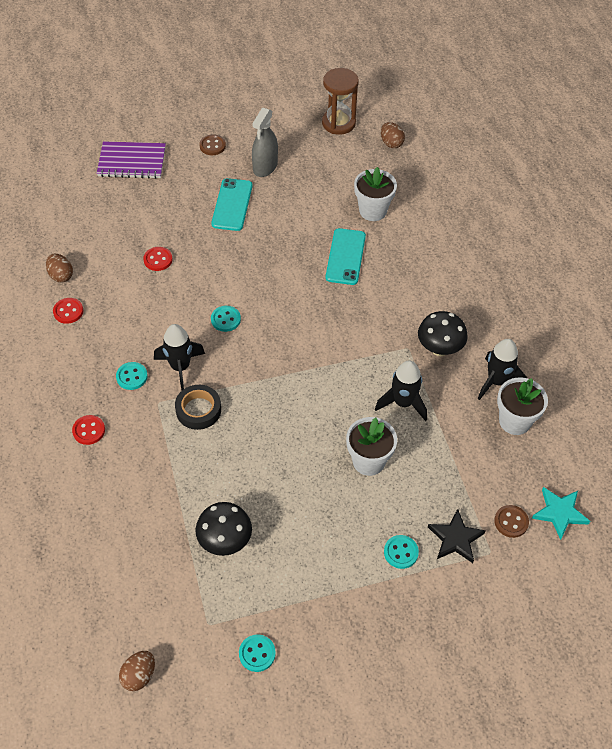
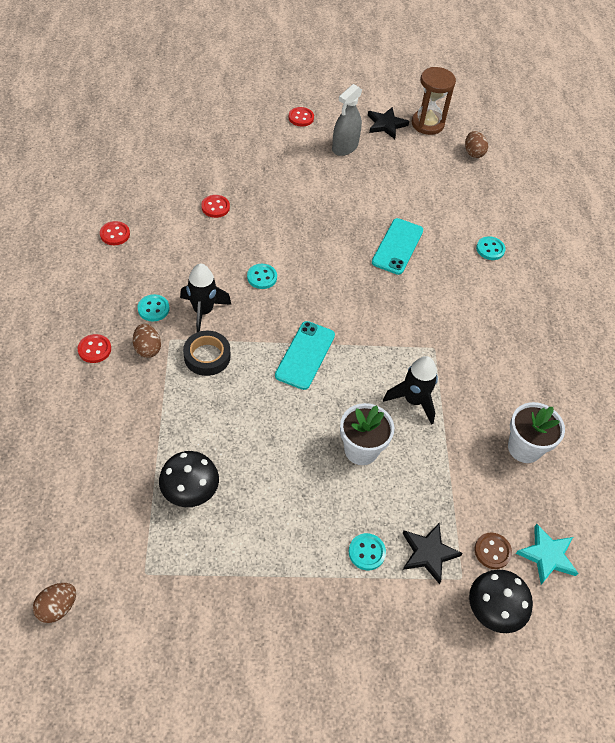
camera: 10 degrees right, 0 degrees up
(61, 275) = (120, 200): brown egg -> brown egg (147, 348)
(132, 162) = (221, 115): purple notebook -> none
(212, 146) = (301, 118): brown button -> red button
(232, 205) = (302, 174): turquoise phone -> turquoise phone (305, 355)
(257, 653) = (185, 618): turquoise button -> turquoise button (490, 249)
(298, 133) = (386, 125): none -> black star
(373, 211) = (437, 210): white flower pot -> none
(439, 349) = (466, 356): black mushroom -> black mushroom (492, 611)
(496, 381) = (516, 403): black rocket -> none

